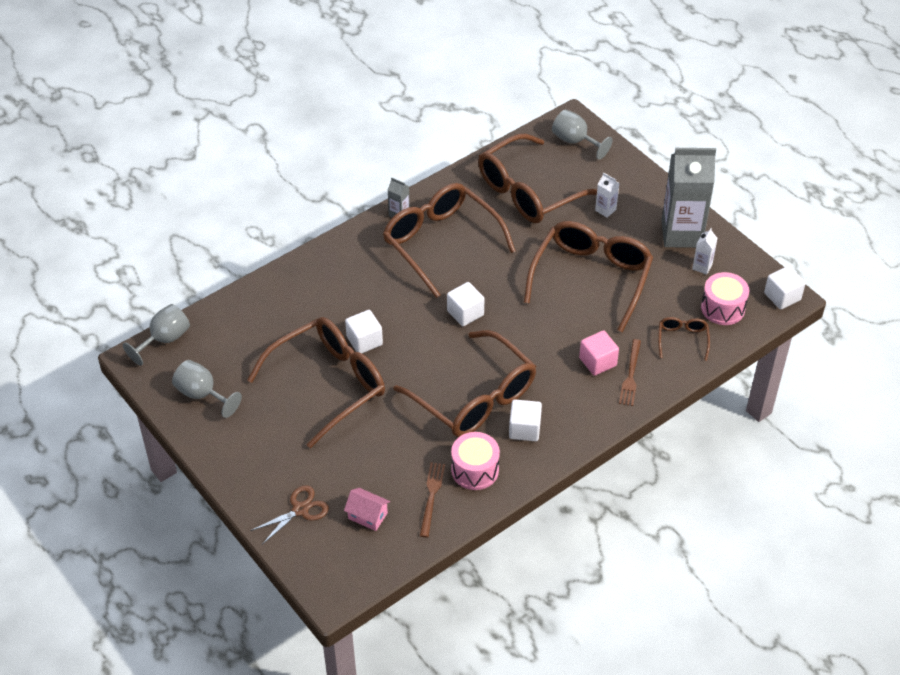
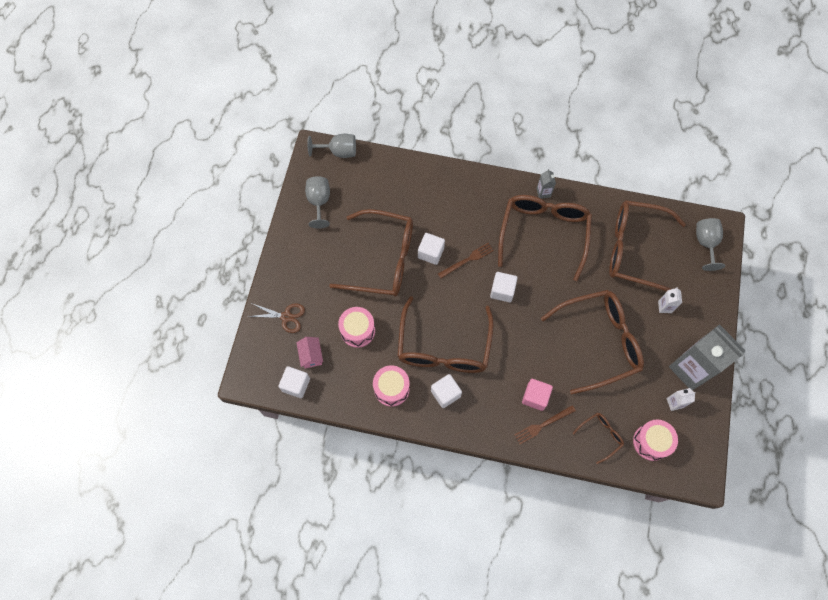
camera: 50 degrees right, 20 degrees up
(383, 457) = (357, 331): none -> pink drum
(431, 496) = (353, 379): brown fork -> brown fork (467, 260)
(782, 296) = (698, 474): white cube -> white cube (296, 385)

